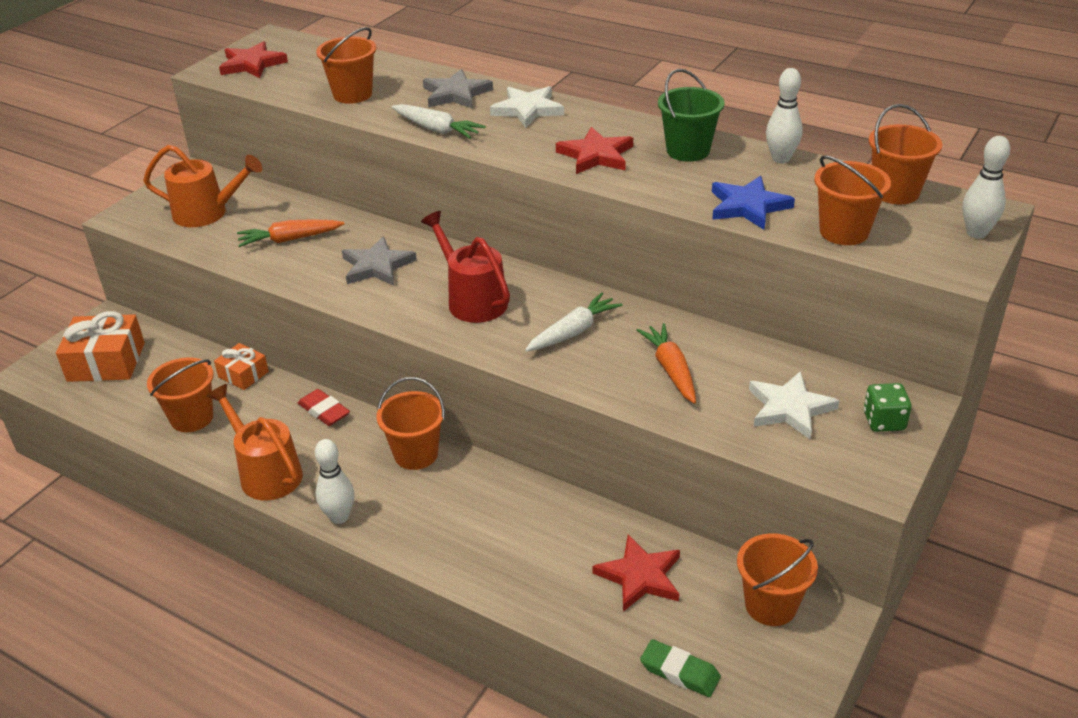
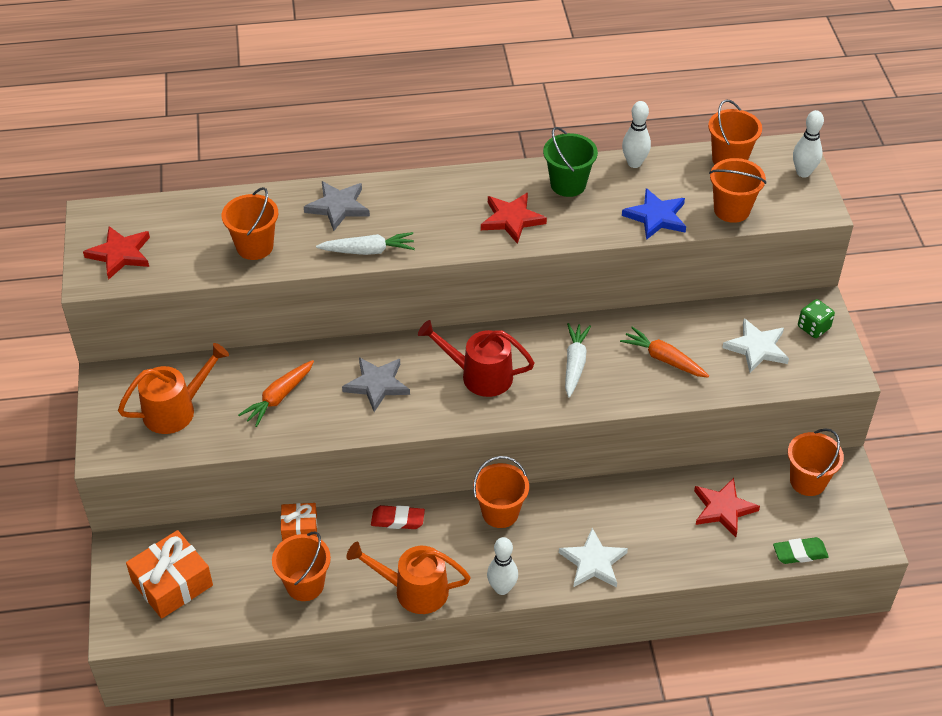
camera: 40 degrees left, 10 degrees up
(527, 109) = (412, 197): white star -> white star (593, 562)

